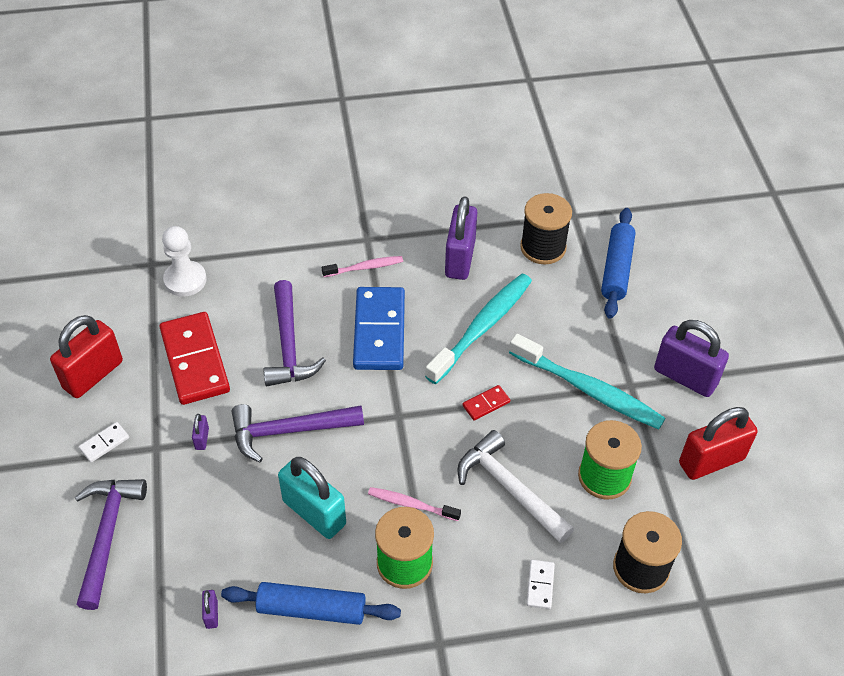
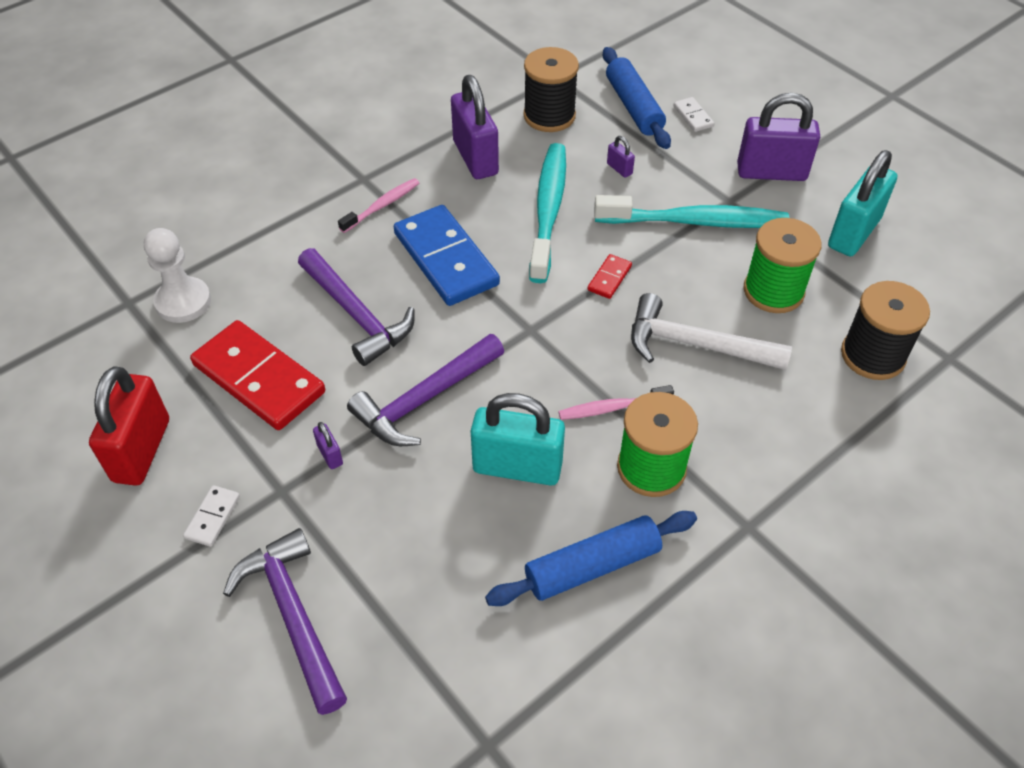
camera: 30 degrees left, 0 degrees up
(211, 614) = (486, 633): purple padlock -> purple padlock (619, 169)
(540, 585) = (797, 419): white domino -> white domino (693, 116)
(711, 461) = (854, 233): red padlock -> turquoise padlock

